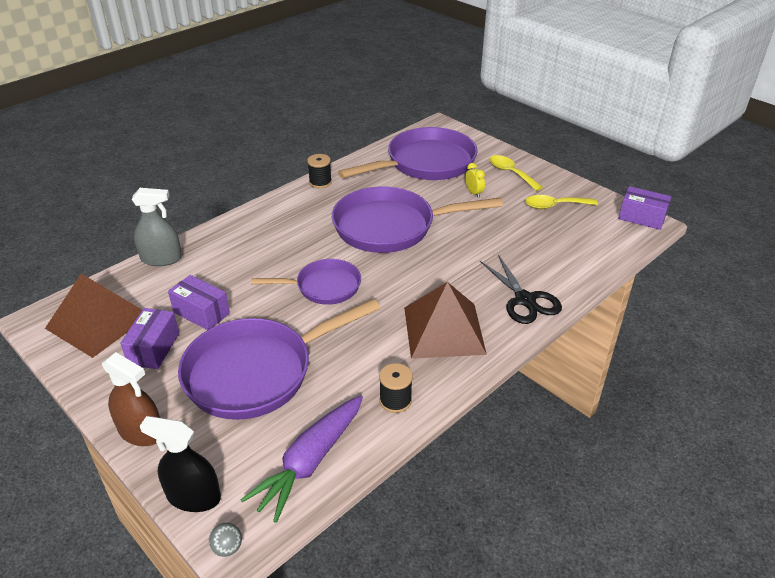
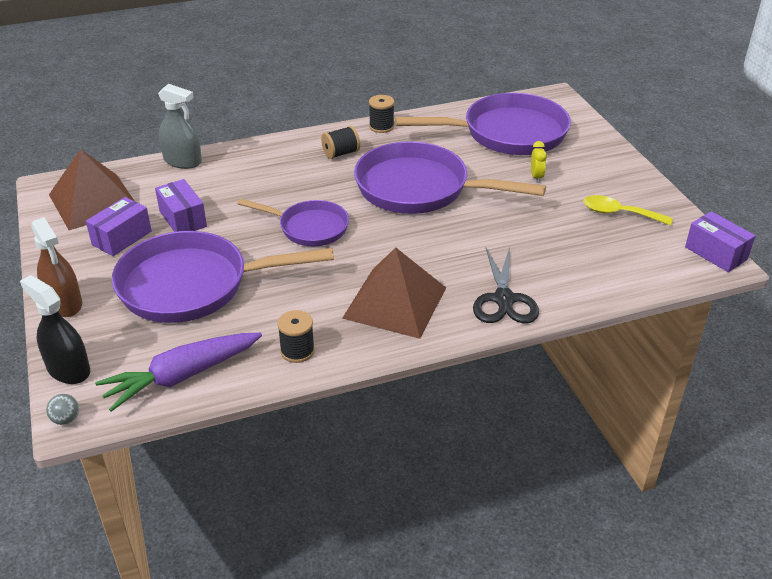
camera: 25 degrees right, 0 degrees up
(302, 214) = (341, 153): none -> black spool
(511, 173) = (596, 166): yellow spoon -> none

